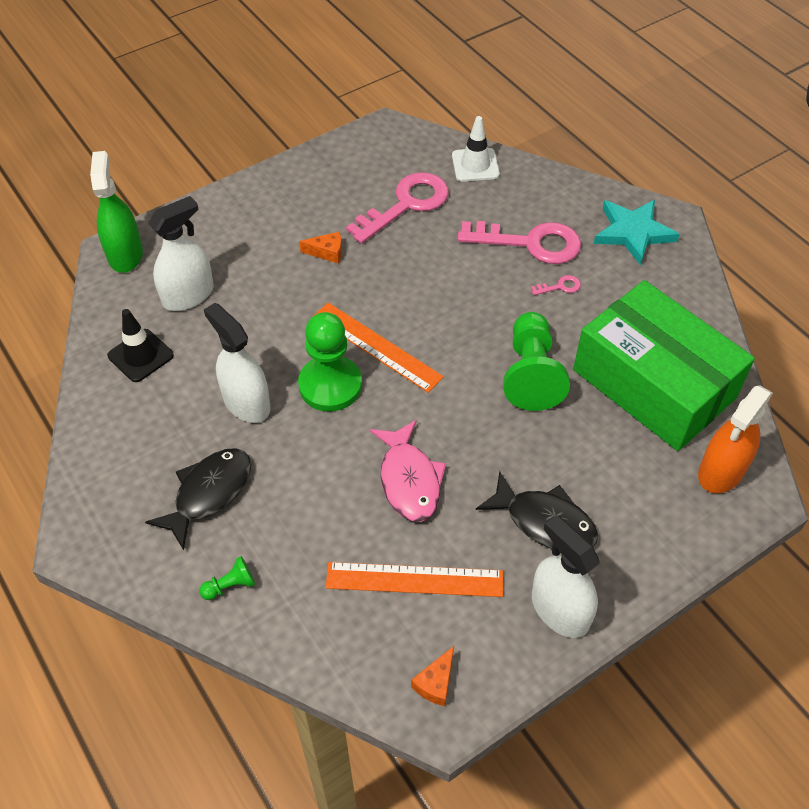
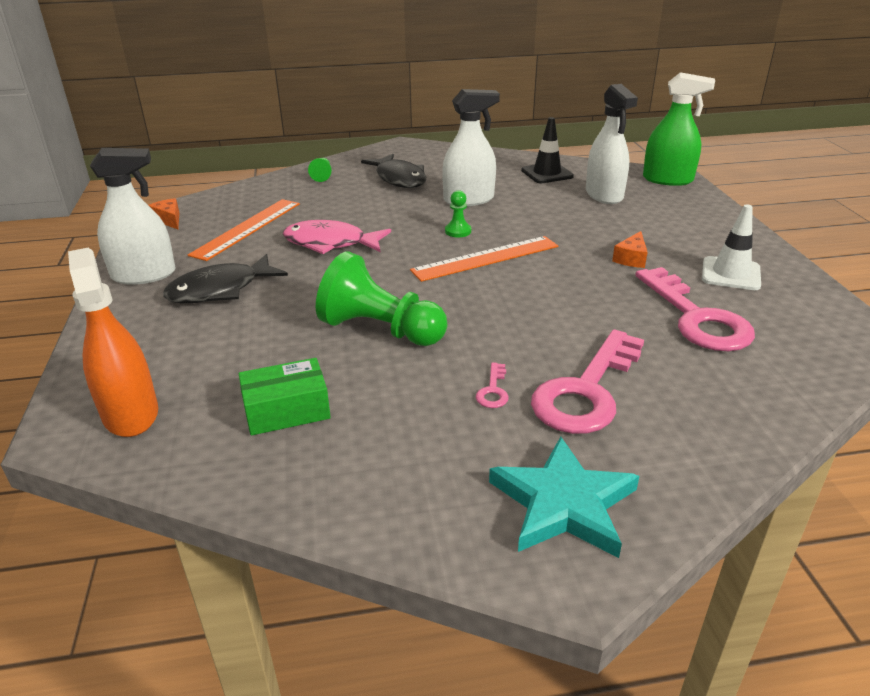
camera: 115 degrees right, 20 degrees down
(330, 385) = (458, 231): green pawn -> green pawn, size x0.44
(475, 165) = (773, 391): white traffic cone -> white traffic cone (730, 274)
(653, 384) = (287, 410): green box -> green box, size x0.42

